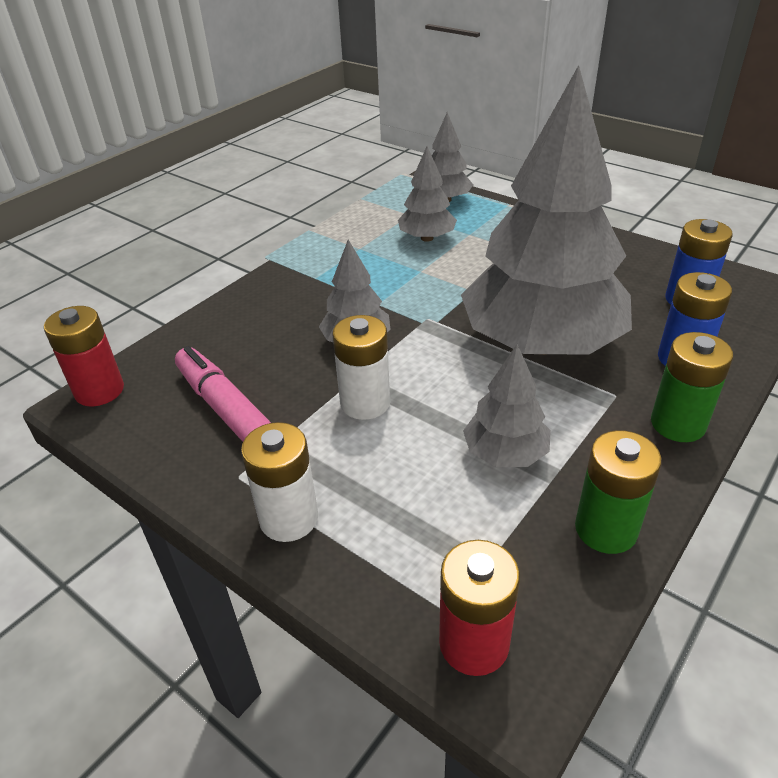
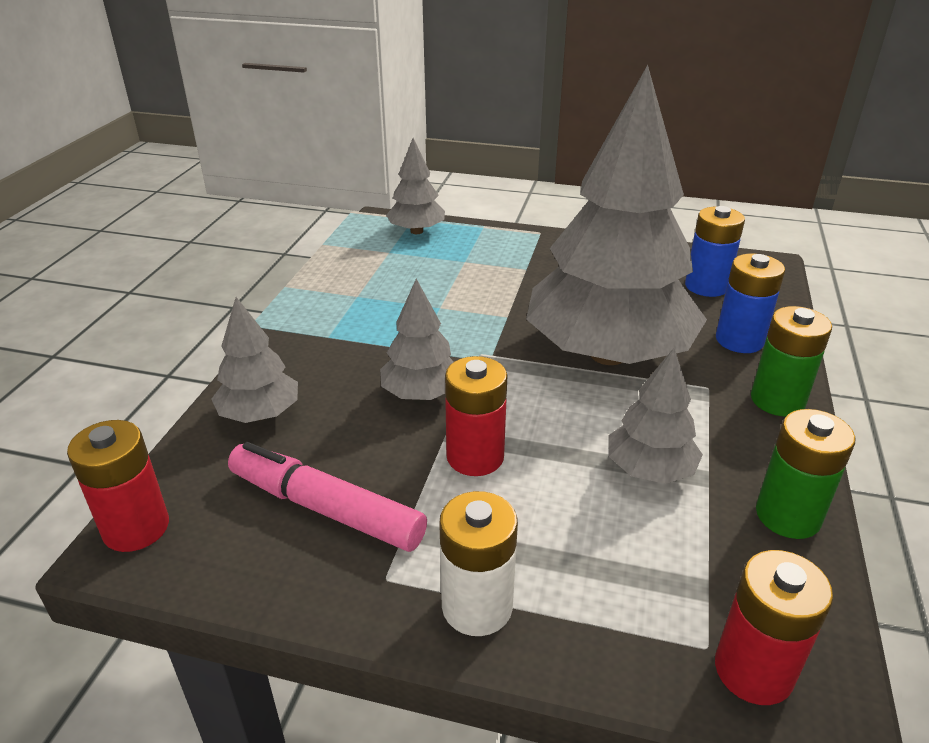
camera: 25 degrees left, 5 degrees down
(365, 403) = (475, 457): white battery -> red battery
(427, 238) = (423, 273): grey tree -> grey tree (260, 414)

